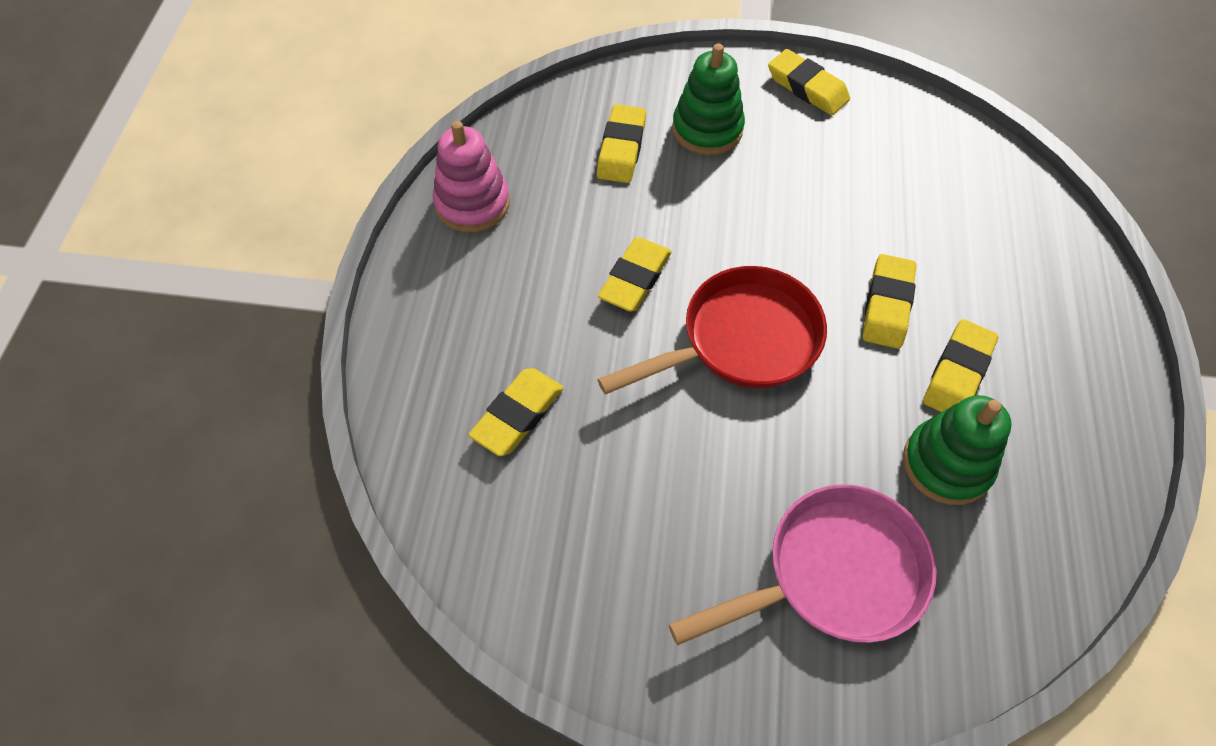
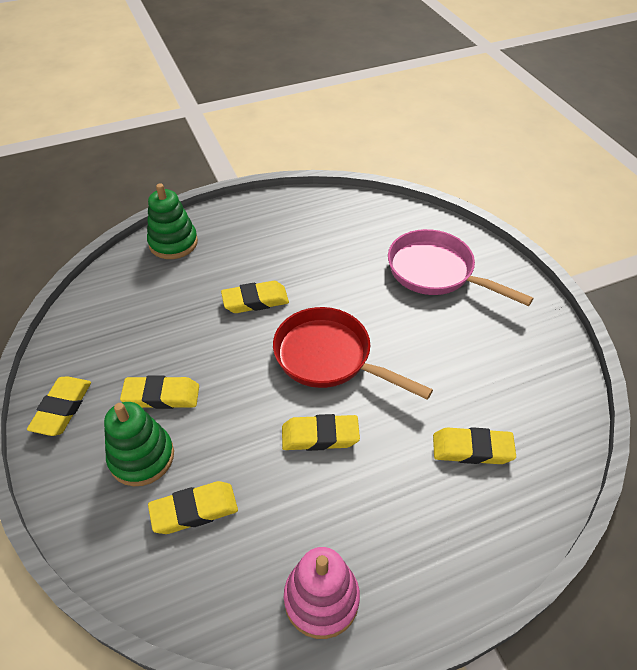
camera: 120 degrees left, 10 degrees down
(947, 464) = (343, 251): green stacking toy -> green stacking toy (173, 243)
(957, 373) = (283, 261): yellow eraser -> yellow eraser (161, 396)

